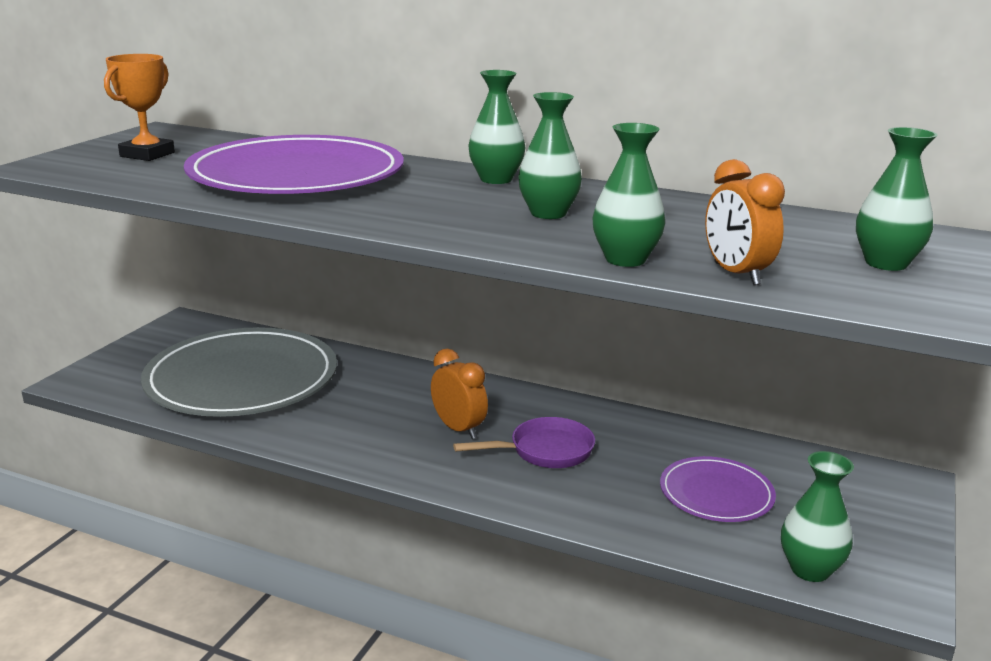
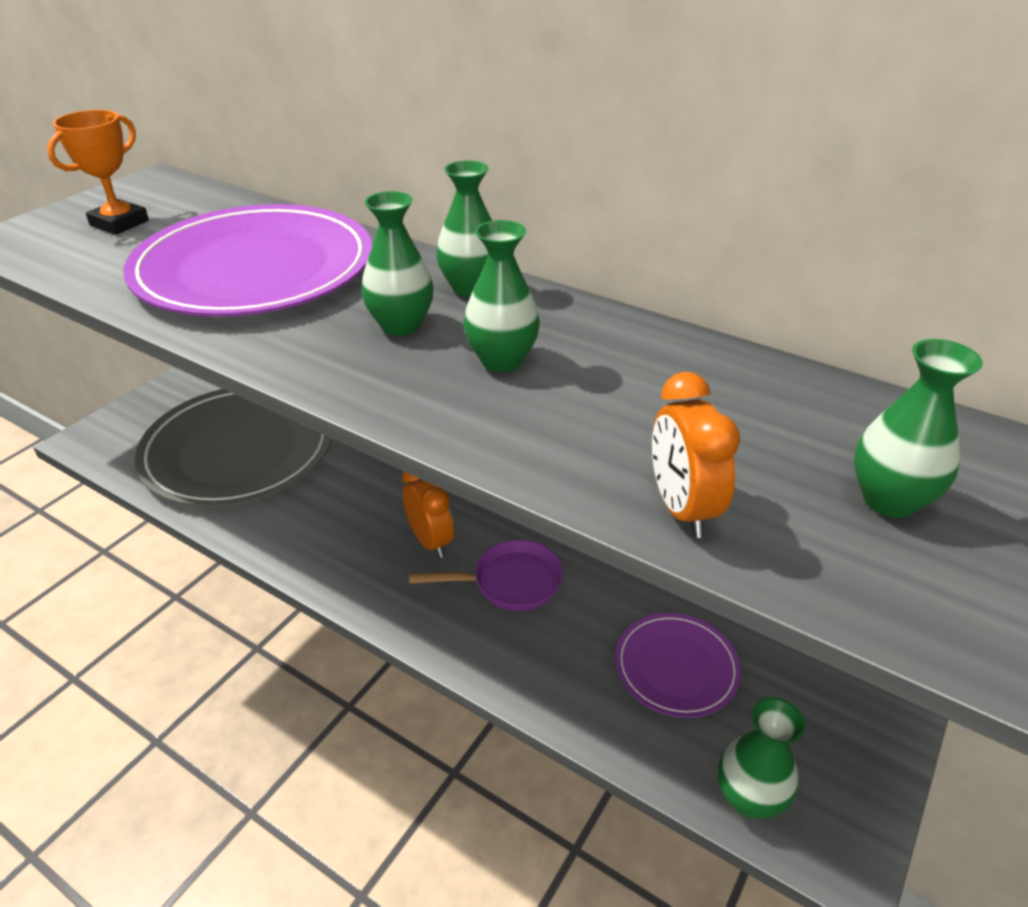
camera: 10 degrees right, 15 degrees up
(625, 259) = (554, 465): green vase -> green vase (401, 325)

